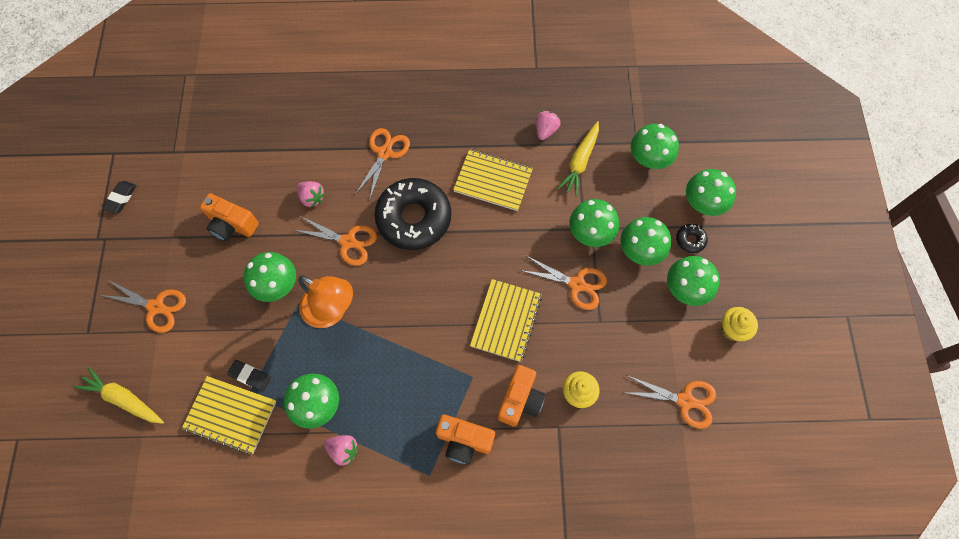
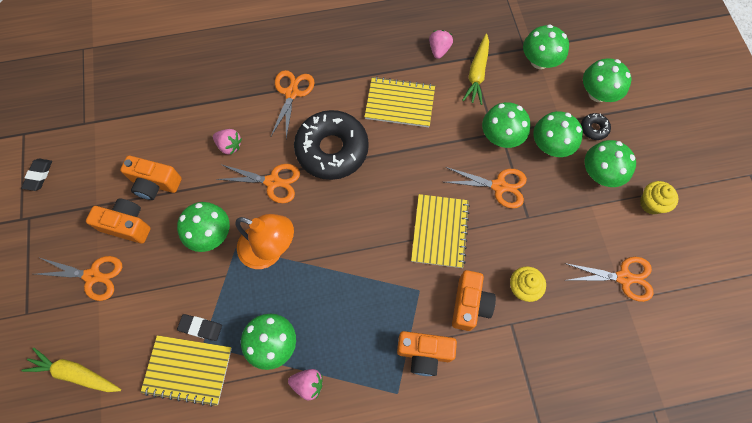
camera: 10 degrees left, 0 degrees up
(197, 262) = (127, 225): none -> orange camera

